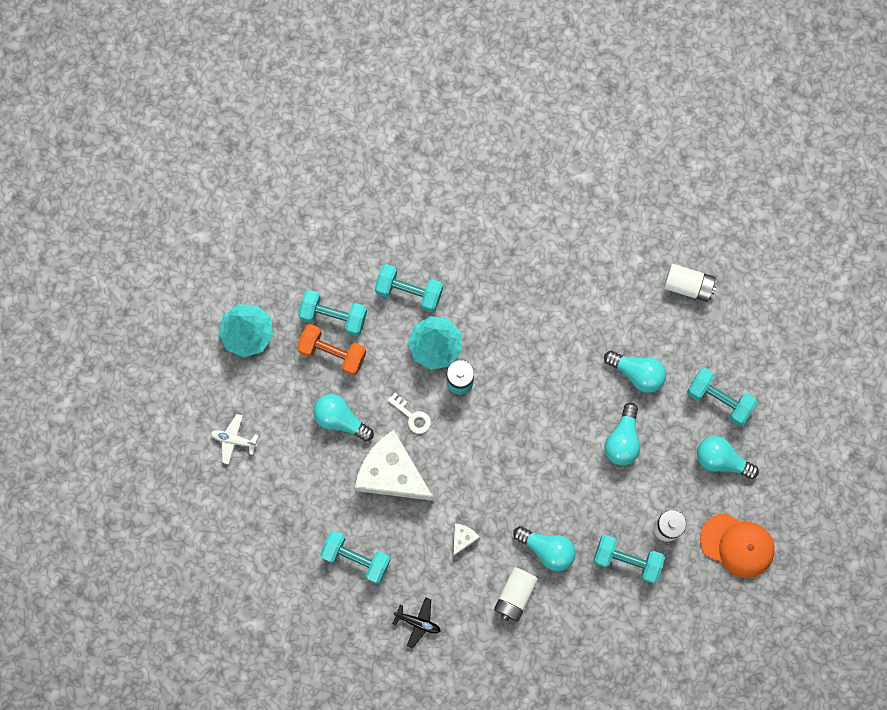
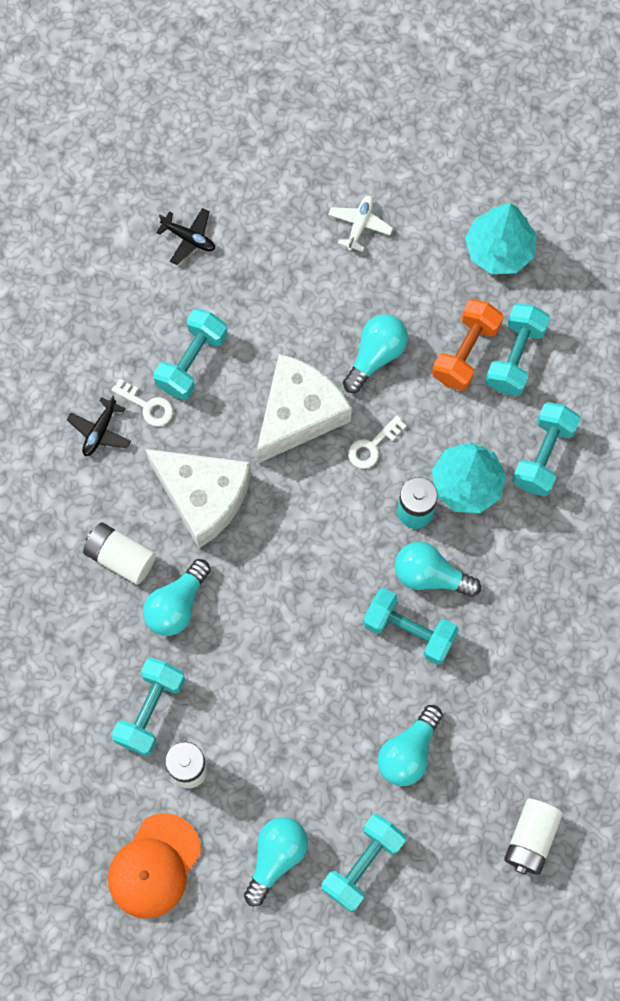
camera: 95 degrees right, 5 degrees down
(254, 571) = (189, 238): none -> black plane
(394, 588) = (147, 406): none -> white key
(463, 538) = (203, 497): white cheese -> white cheese, size x2.46
(550, 379) = (409, 631): none -> turquoise dumbbell
(622, 440) = (316, 722): turquoise light bulb -> turquoise light bulb (430, 575)

